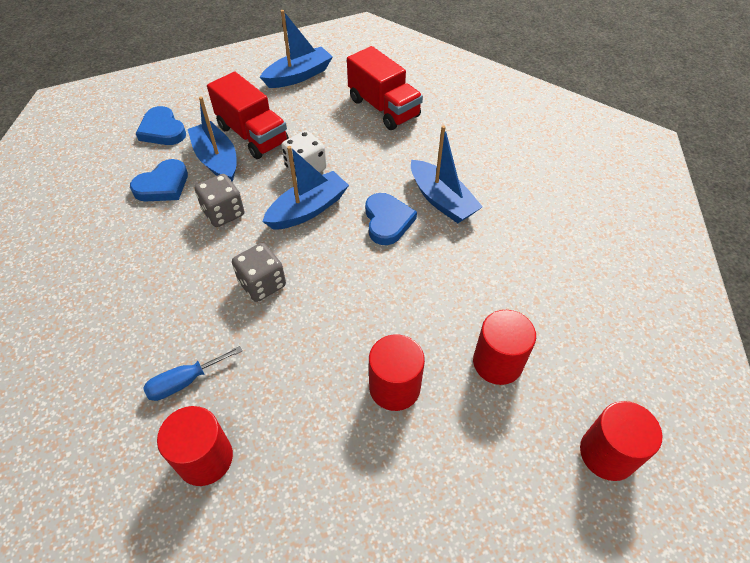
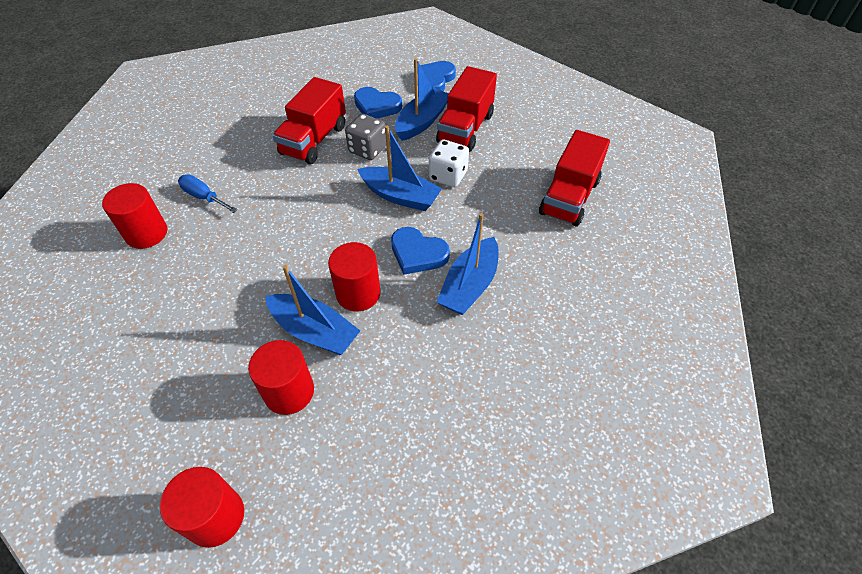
camera: 65 degrees right, 0 degrees up
(172, 252) = (314, 140): none -> red truck
(262, 284) = (307, 201): grey dice -> none
(298, 76) = (565, 124): blue boat -> blue boat (314, 331)
(387, 221) = (418, 253): blue heart -> blue heart turned 60 degrees clockwise
(394, 387) = (237, 321): red cylinder -> red cylinder (358, 293)

